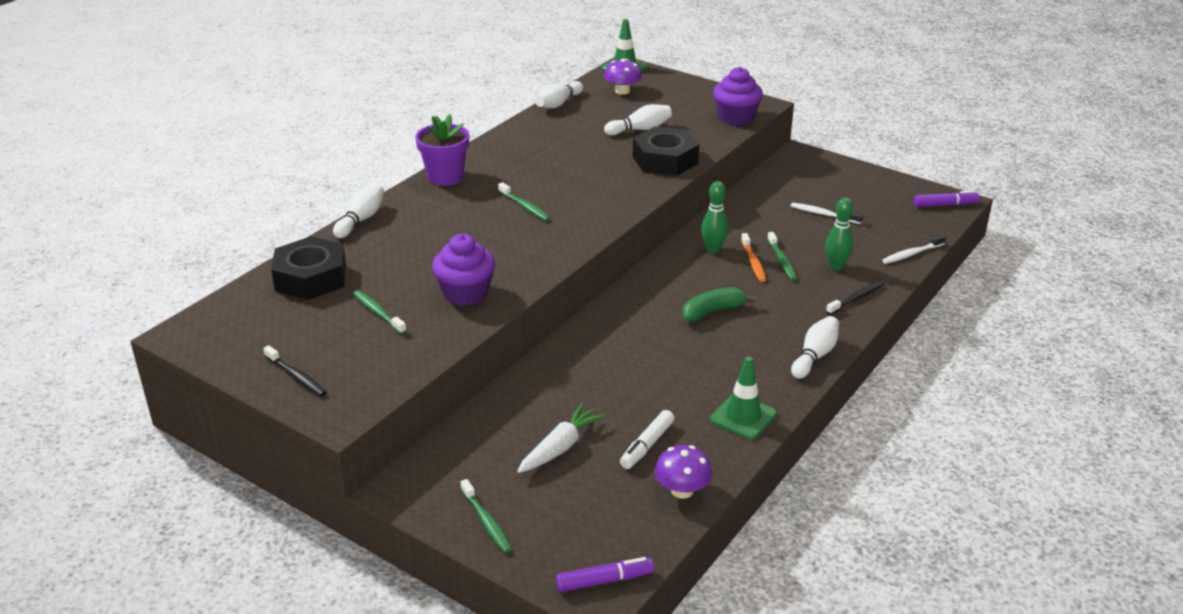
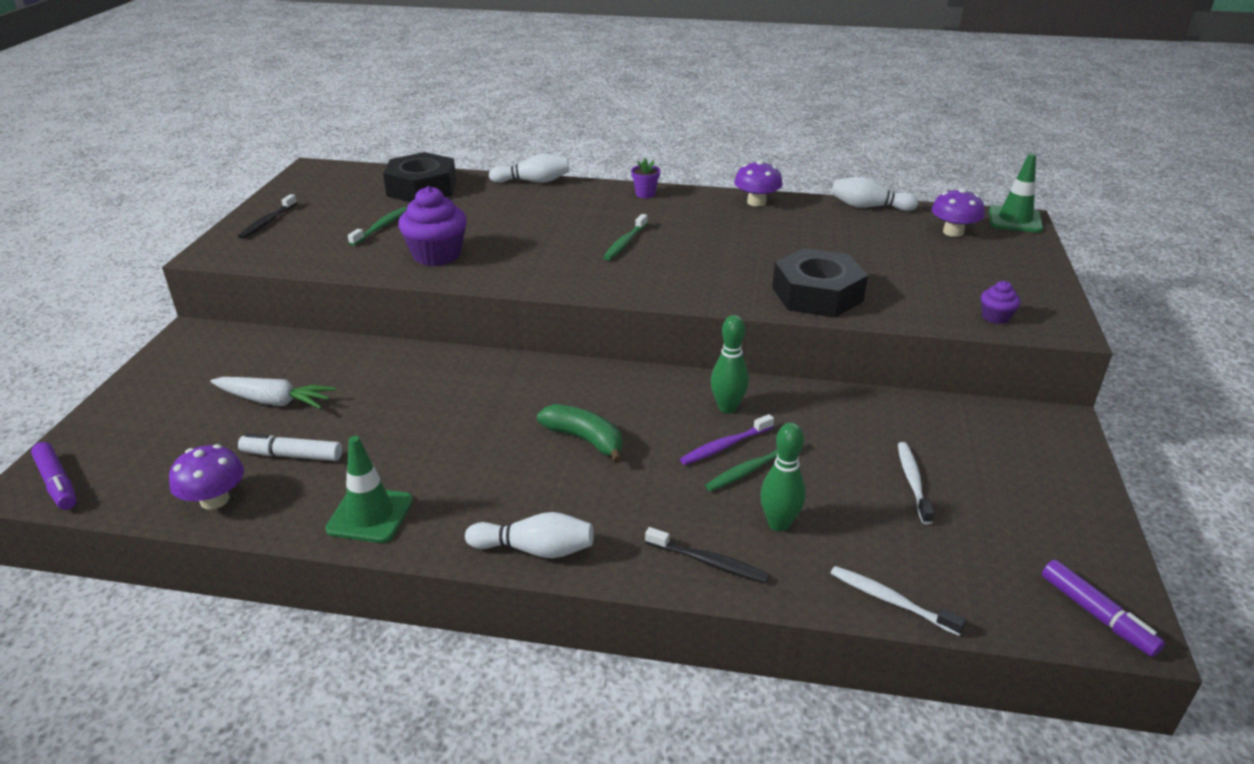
camera: 65 degrees right, 0 degrees up
(445, 177) = (645, 194): purple flower pot -> purple flower pot, size x0.50
(486, 522) = (149, 391): green toothbrush -> none
(508, 139) = (756, 202): none -> purple mushroom
(640, 129) = (872, 263): white bowling pin -> none
(736, 117) = (995, 317): purple cupcake -> purple cupcake, size x0.50
(753, 262) = (725, 446): orange toothbrush -> purple toothbrush

